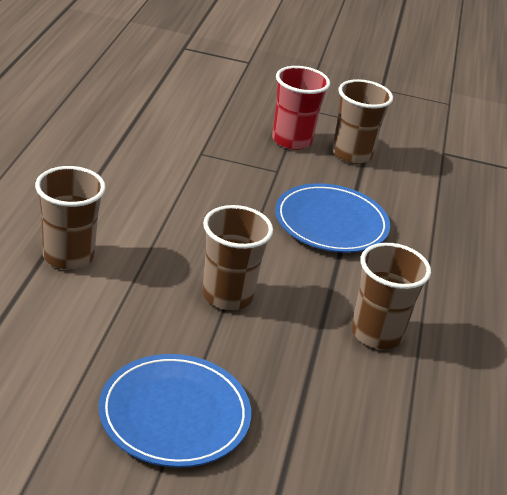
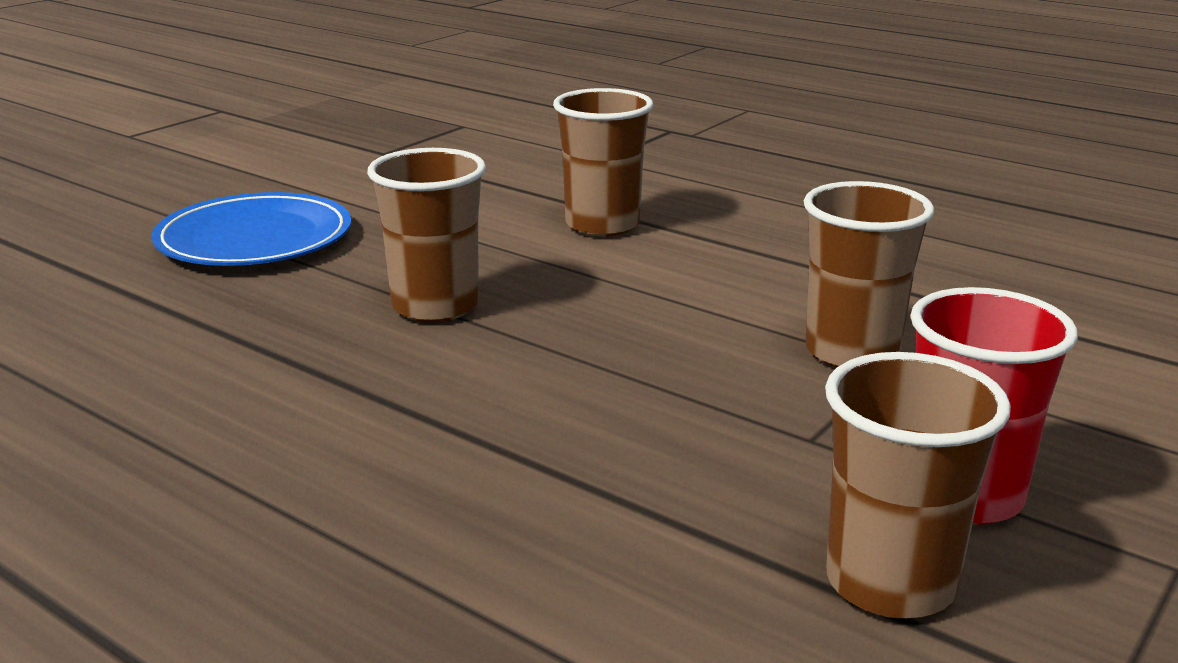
camera: 120 degrees right, 10 degrees down
(331, 223) = (578, 454): blue plate -> none
(376, 334) = (225, 407): brown cup -> brown cup (852, 352)

